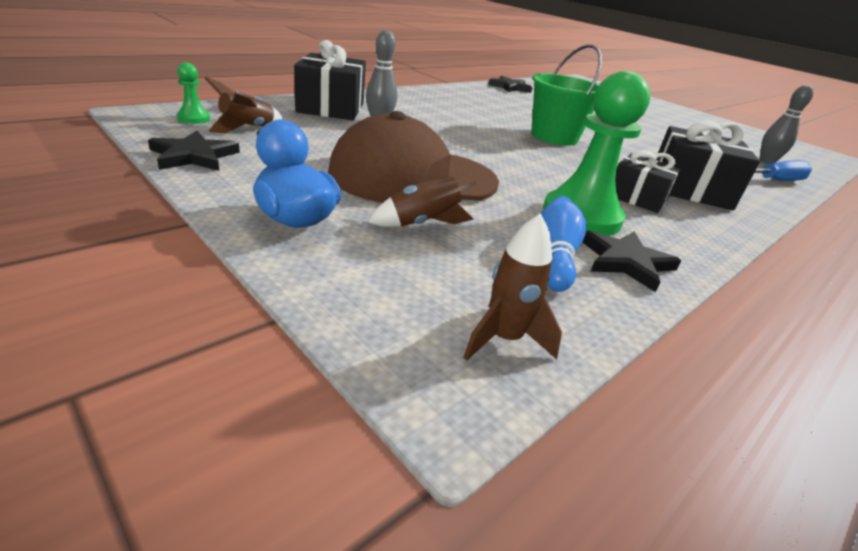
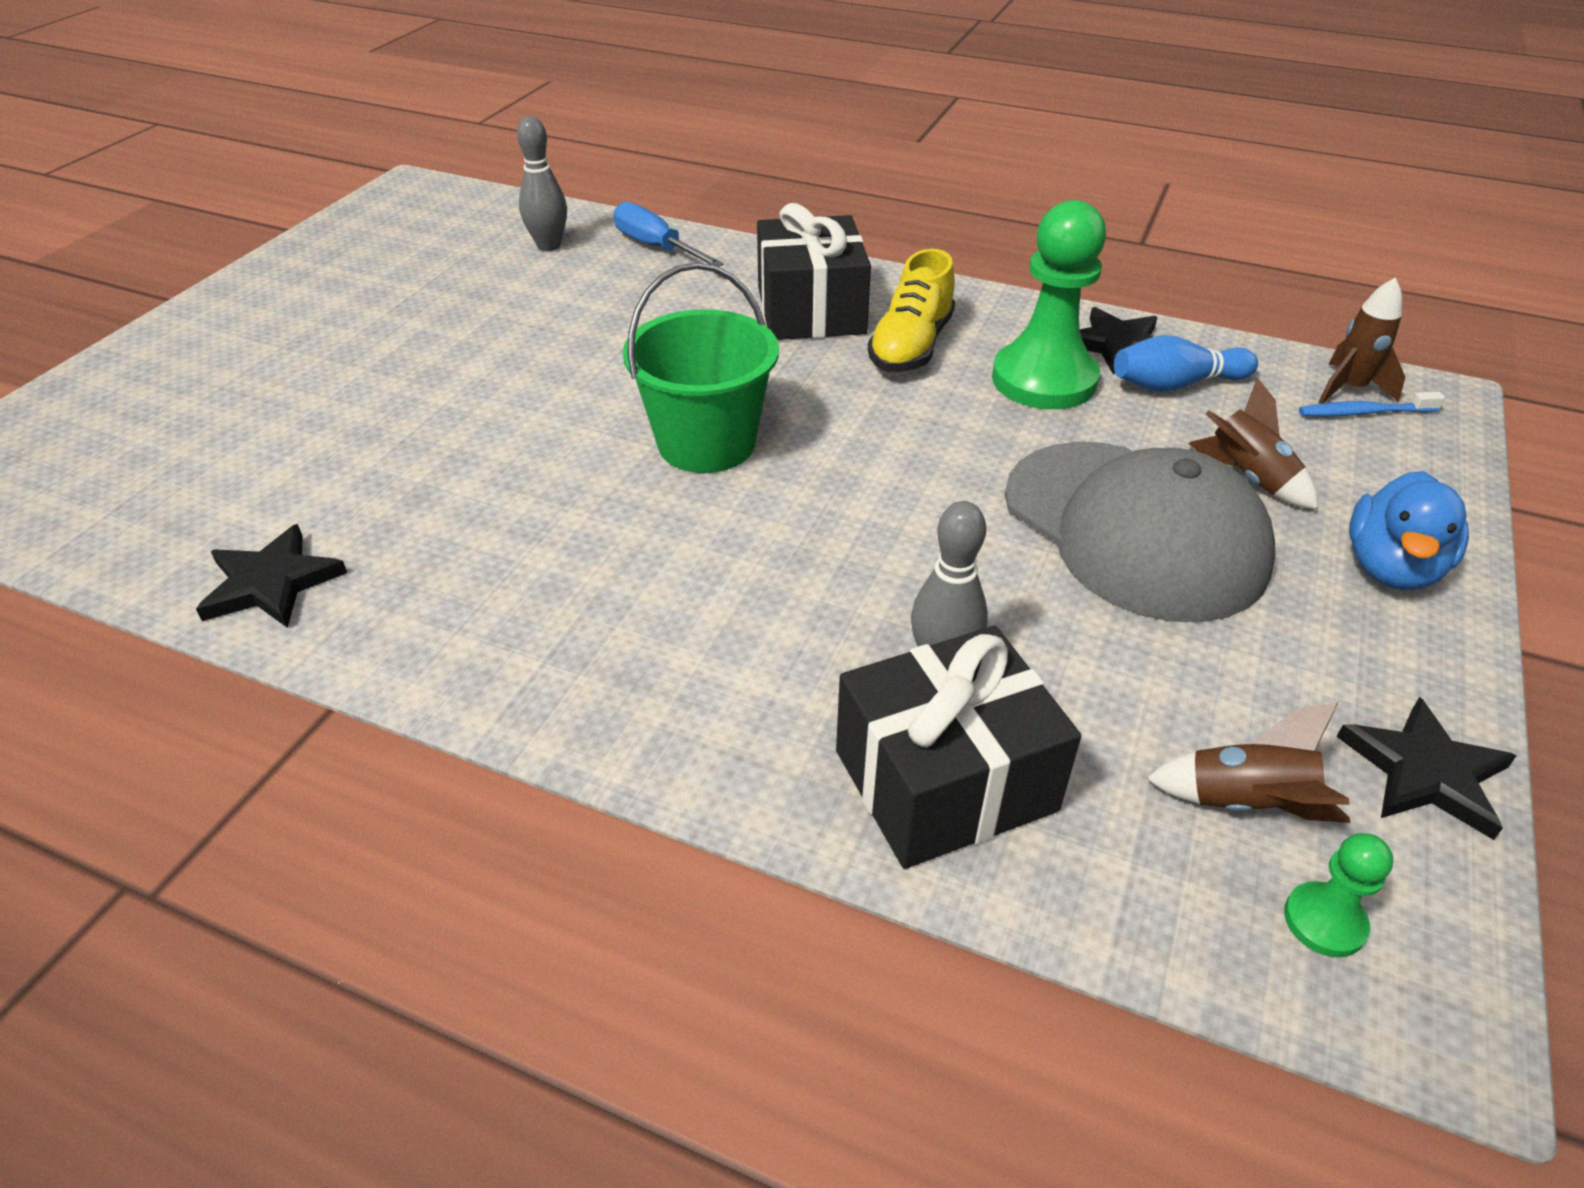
camera: 110 degrees left, 10 degrees up
(413, 177) = (1134, 529): brown cap -> grey cap
(460, 322) = (1364, 412): none -> blue toothbrush
(637, 198) = (911, 346): black gift -> yellow shoe

